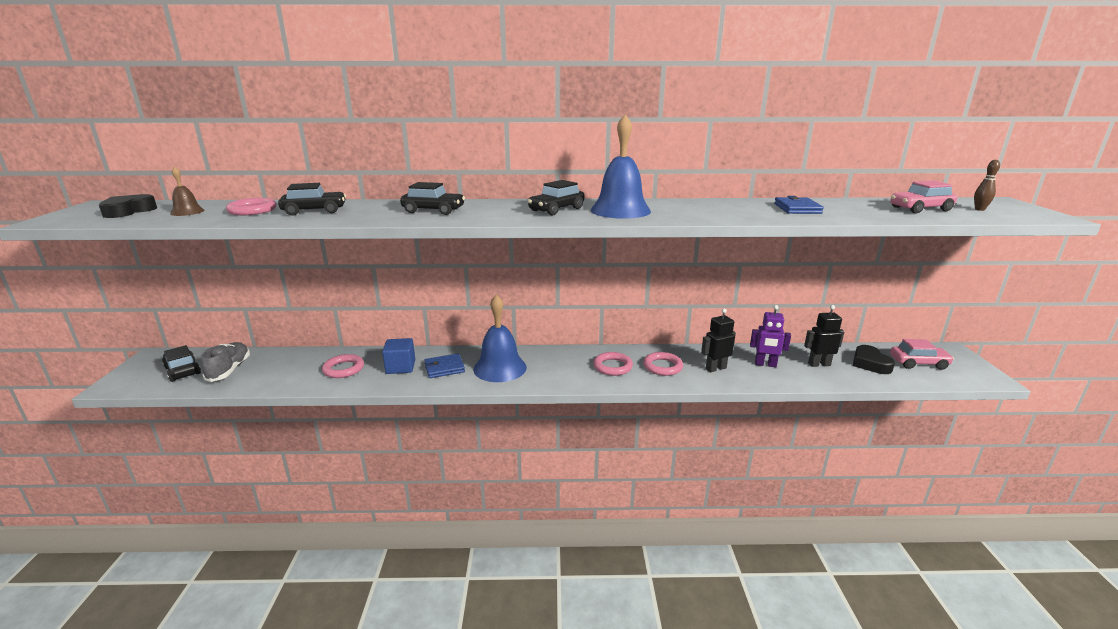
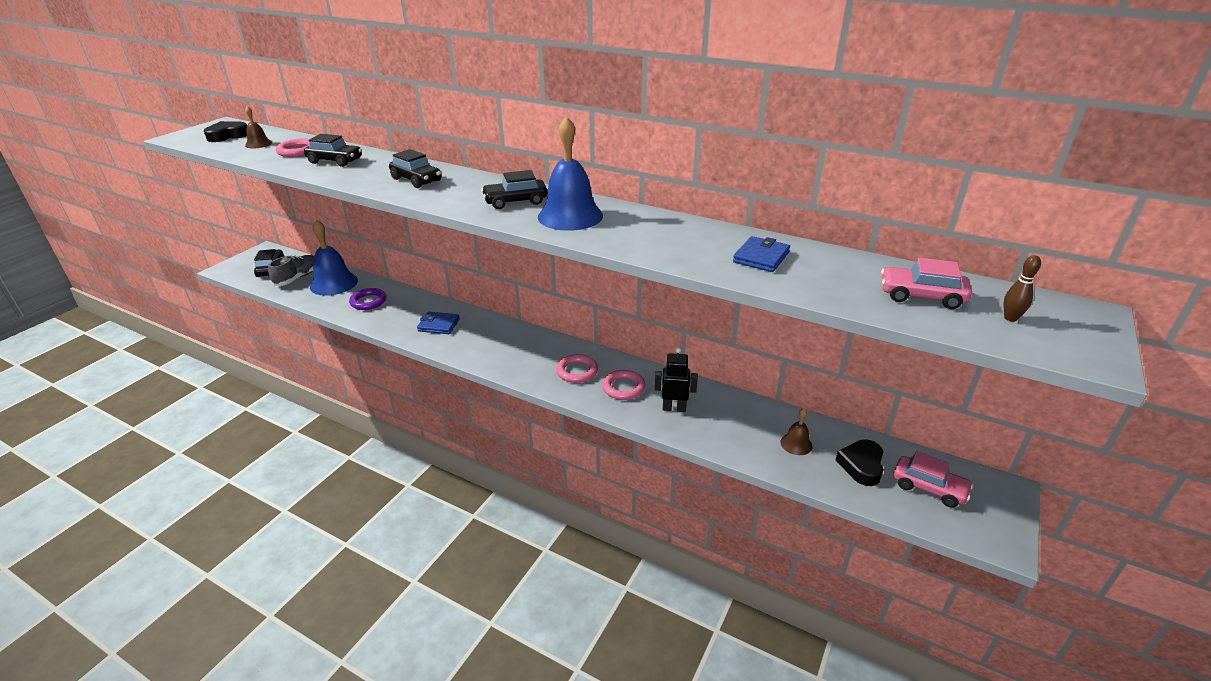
camera: 30 degrees right, 10 degrees up
(343, 369) = (368, 301): pink ring -> purple ring
(400, 367) = (408, 313): blue cube -> none
(500, 368) = (481, 340): blue bell -> blue bell (334, 283)
(765, 364) = (733, 422): purple robot -> none
(819, 364) = (796, 444): black robot -> brown bell

